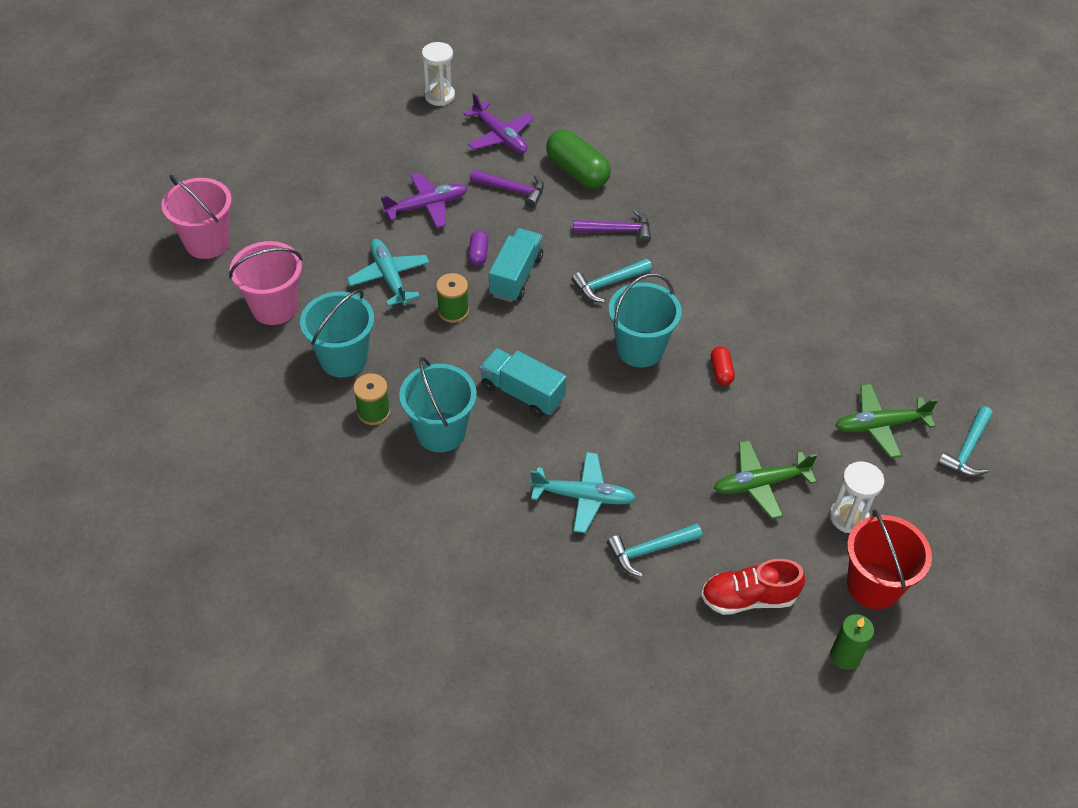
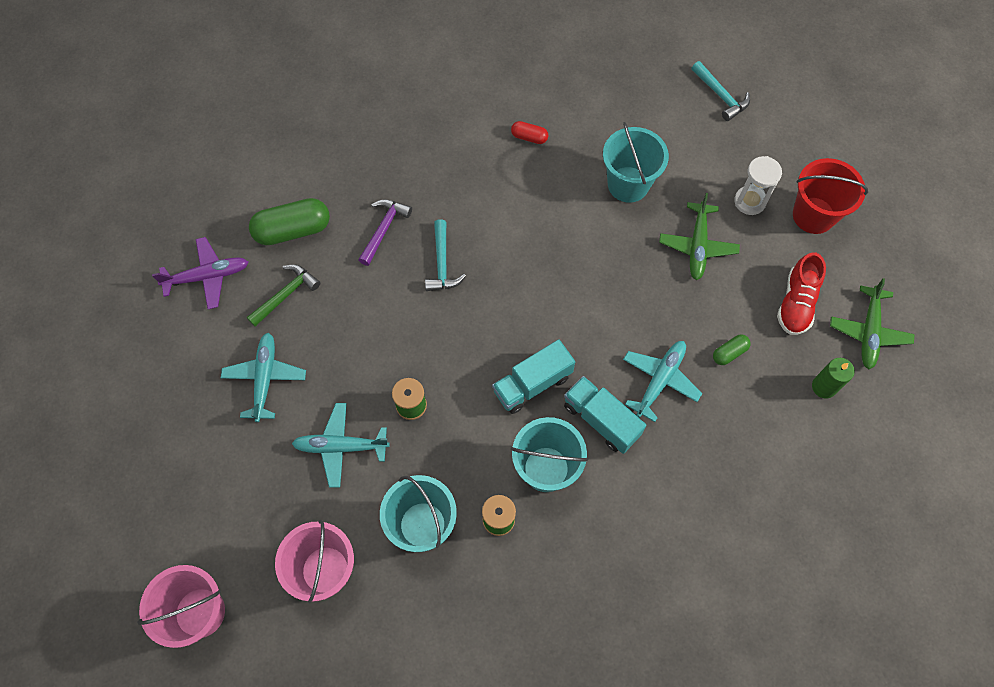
camera: 65 degrees left, 15 degrees up
(426, 206) = (265, 379): purple plane -> turquoise plane
(439, 96) = (117, 309): white hourglass -> none
(478, 254) = (352, 356): purple capsule -> none
(512, 190) = (286, 295): purple hammer -> green hammer
(516, 276) = (395, 335): turquoise truck -> turquoise truck (601, 420)
(640, 349) = (526, 271): turquoise bucket -> turquoise bucket (628, 184)
(649, 550) = (729, 353): turquoise hammer -> green capsule
(721, 371) = (577, 221): red capsule -> red capsule (529, 137)
(845, 656) = (865, 263): green candle -> green candle (824, 387)
(880, 425) = (676, 139): green plane -> green plane (869, 331)

